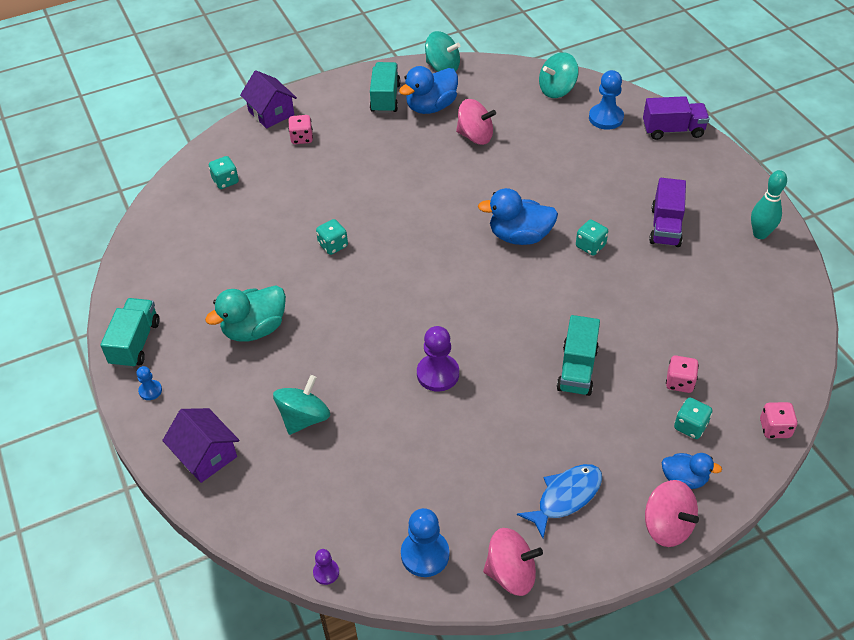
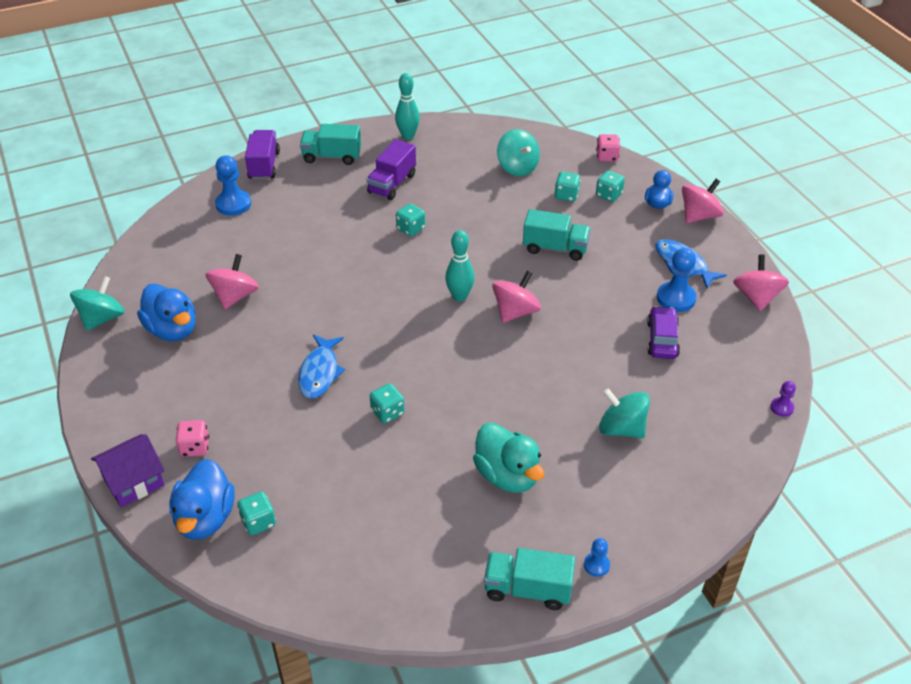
camera: 90 degrees left, 5 degrees down
(206, 455) = (674, 505): purple house -> none
(381, 199) = (320, 372): none -> blue fish
(385, 98) = (142, 369): turquoise truck -> turquoise truck (332, 157)
(425, 554) = (751, 345): blue pawn -> blue pawn (676, 298)
(432, 463) = (662, 339): none -> purple car
(438, 374) = (563, 333): purple pawn -> none
(468, 334) = (515, 312): none -> pink spinning top
(488, 289) = (459, 296): none -> turquoise bowling pin
(519, 236) = (392, 272): blue duck -> blue duck (205, 518)
(557, 90) = (177, 233): turquoise spinning top -> turquoise spinning top (517, 167)
(665, 227) = (392, 184): purple truck -> purple truck turned 105 degrees clockwise
(679, 382) = (566, 195): pink dice -> turquoise dice

